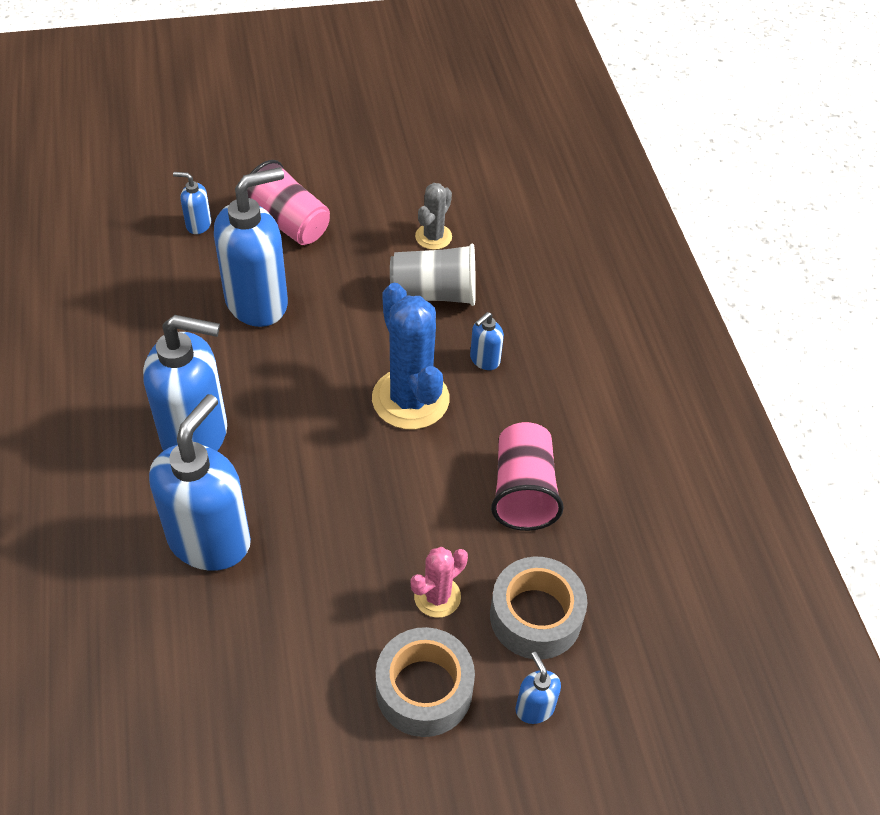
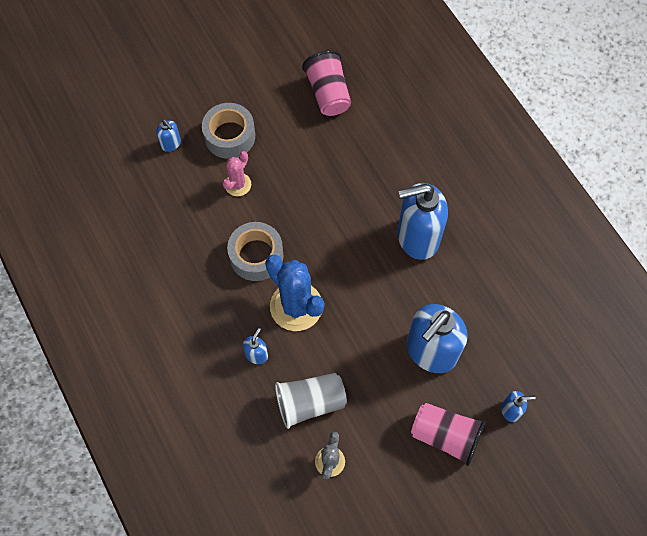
camera: 165 degrees right, 15 degrees up
(210, 540) = (375, 177): blue soap dispenser -> none
(523, 491) = (206, 263): pink cup -> pink cup (328, 93)
(535, 616) = (181, 190): grey tape -> grey tape (256, 256)

